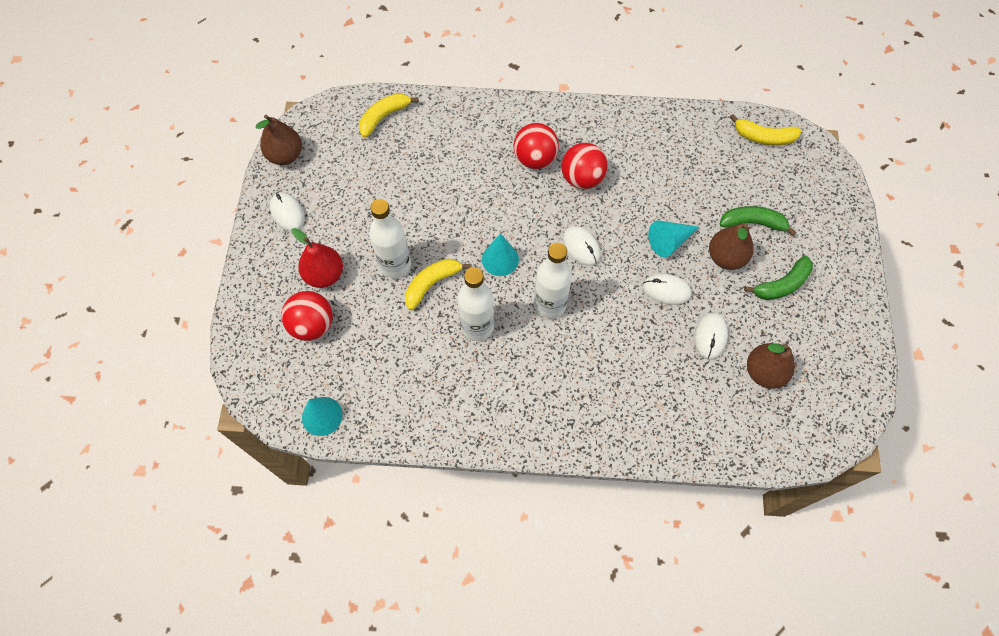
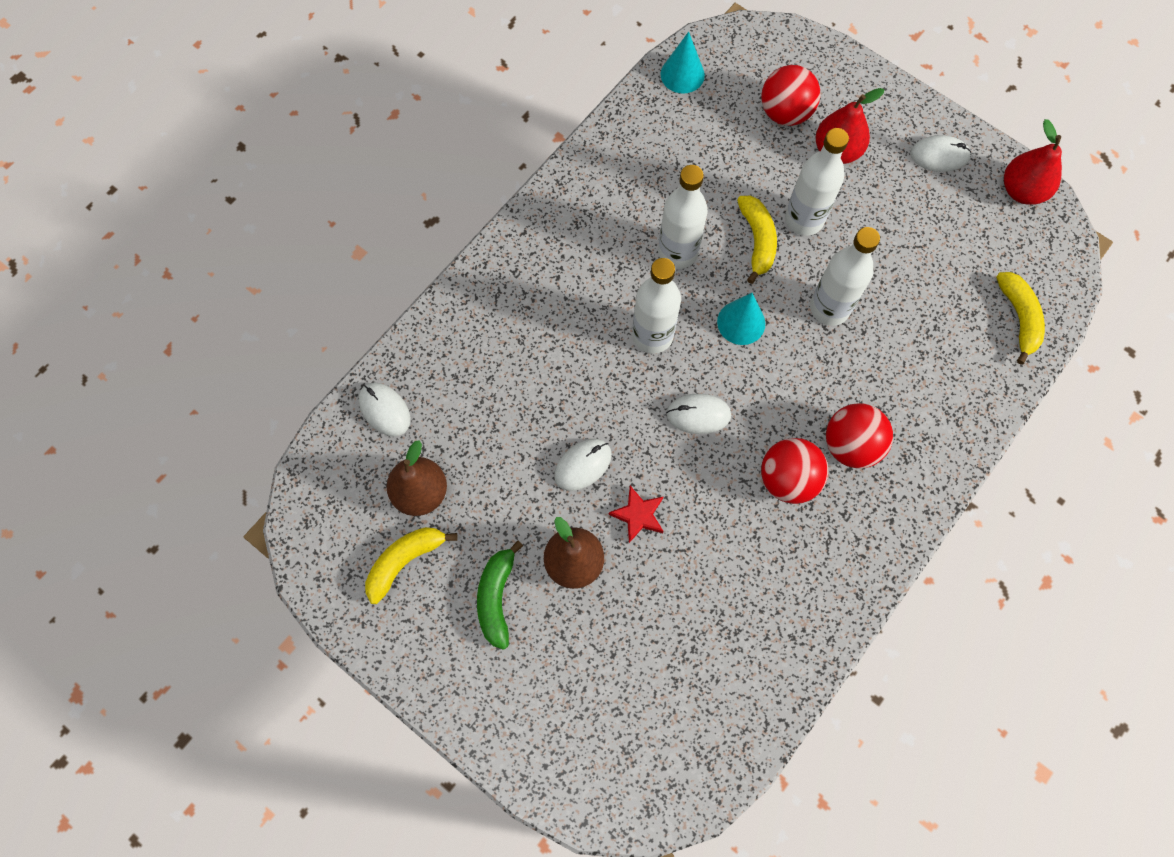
camera: 125 degrees right, 5 degrees up
(285, 155) = (1022, 191): brown pear -> red pear
(452, 216) = (829, 308): none -> white bottle
(669, 241) = (638, 515): turquoise cone -> red star
(710, 337) = (498, 469): white mouse -> white mouse (384, 410)
(752, 223) = (593, 631): green banana -> none
(763, 137) = (701, 753): yellow banana -> yellow banana (405, 561)

